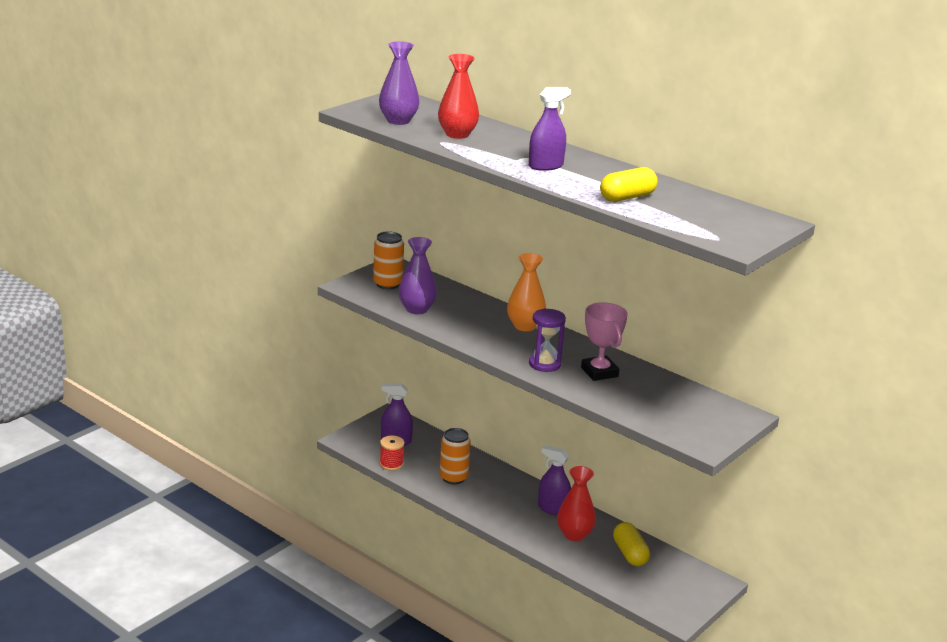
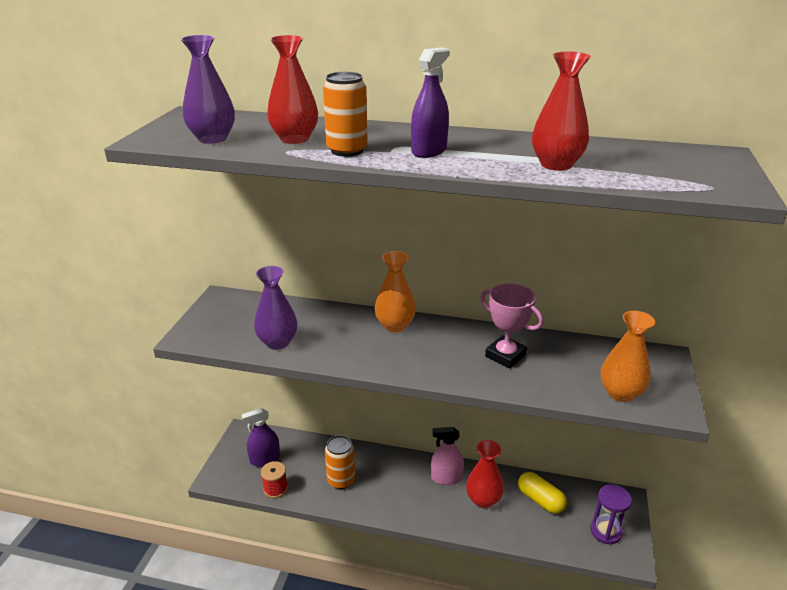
camera: 25 degrees left, 5 degrees up
(387, 284) = (228, 321): orange can -> orange can (347, 150)
(544, 364) = (450, 365): purple hourglass -> purple hourglass (605, 531)
(553, 509) = (446, 478): purple spray bottle -> pink spray bottle
(627, 197) = (556, 165): yellow capsule -> red vase
(670, 423) = (620, 393): none -> orange vase

